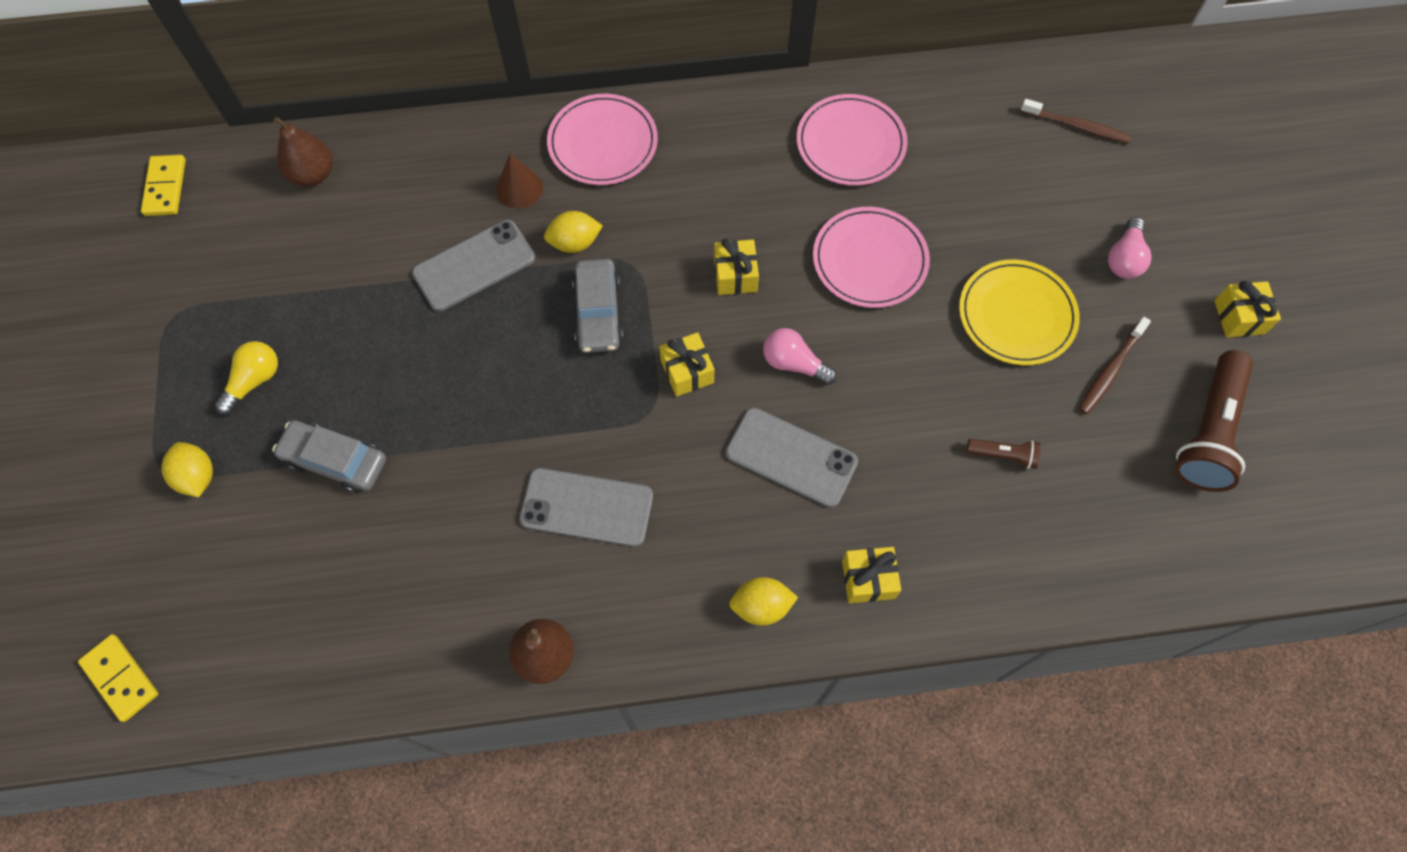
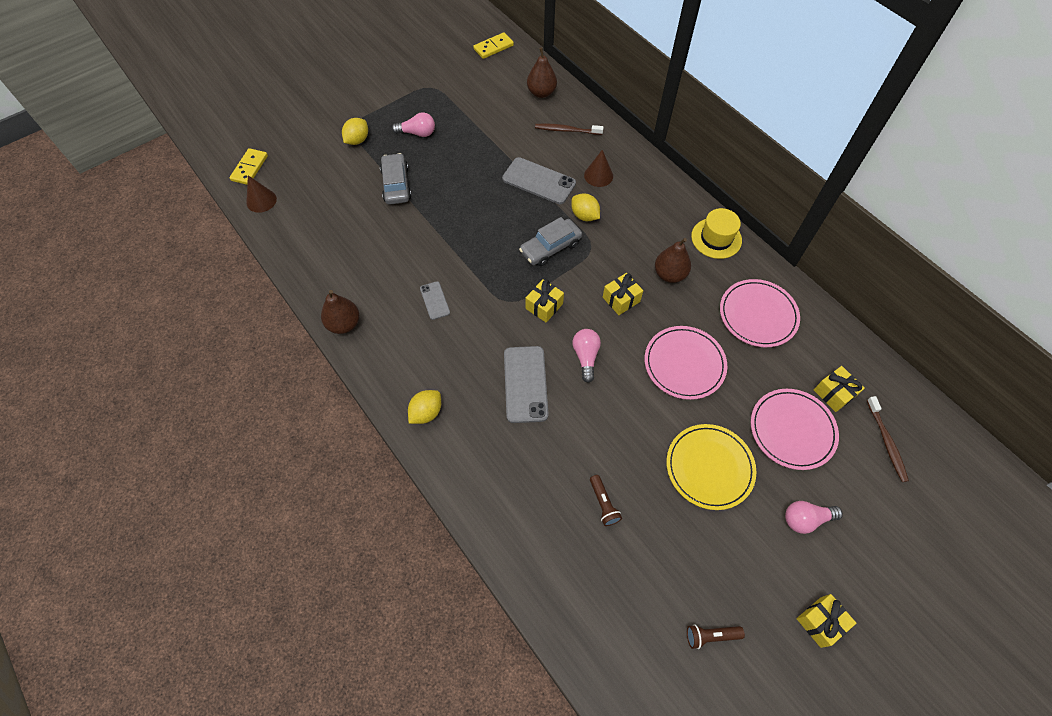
camera: 60 degrees right, 5 degrees down
(209, 686) = (261, 200): none -> brown cone
(254, 381) = (417, 133): yellow light bulb -> pink light bulb
(586, 507) = (434, 300): grey phone -> grey phone, size x0.54
(603, 143) = (656, 196): pink plate -> pink plate (792, 430)
(714, 118) = (716, 238): none -> yellow hat
(734, 200) = (669, 274): none -> brown pear
(761, 606) = (426, 412): yellow lemon -> yellow lemon turned 75 degrees clockwise
(868, 579) = (474, 462): yellow gift -> yellow gift (833, 393)
(1110, 370) = (711, 546): brown toothbrush -> brown toothbrush (567, 130)
(1208, 432) = (711, 635): brown flashlight -> brown flashlight, size x0.47

